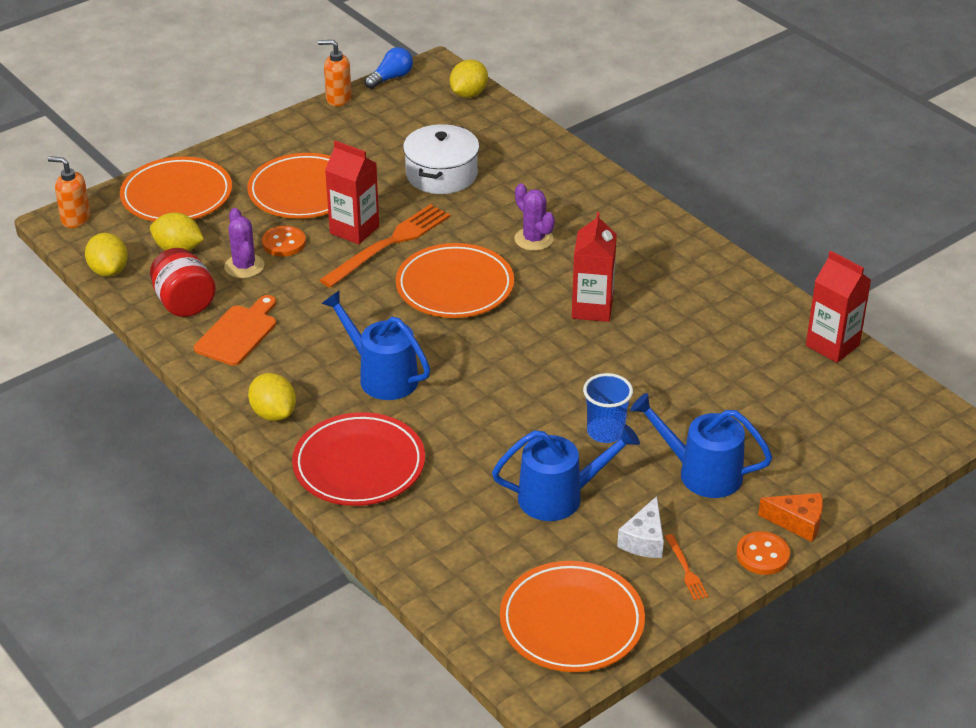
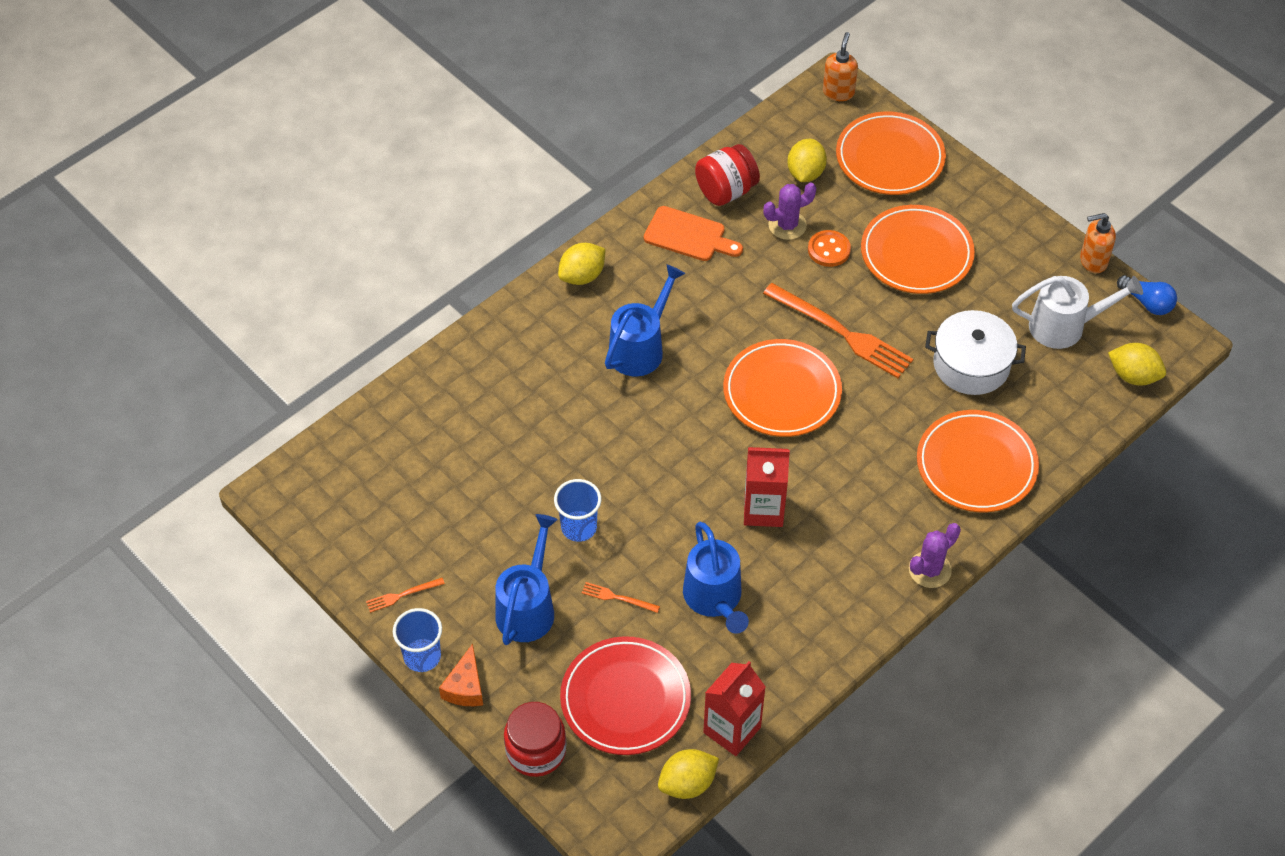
camera: 85 degrees right, 15 degrees up
(109, 271) = (765, 130): yellow lemon -> yellow lemon (687, 783)
(338, 99) = (1093, 261): orange soap dispenser -> orange soap dispenser turned 105 degrees counterclockwise
(354, 230) = (860, 302): red carton -> none
(359, 465) = (521, 344): red plate -> red plate (625, 699)
(408, 121) = (1065, 326): none -> white watering can
(534, 239) = (871, 453): purple cactus -> purple cactus (930, 570)
(560, 497) = (489, 495): blue watering can -> blue watering can (715, 599)
(571, 622) = (339, 511): orange plate -> orange plate (976, 465)
(644, 540) = (438, 562): white cheese -> none
(690, 409) = (617, 598): none -> orange fork
(762, 555) = (422, 656): orange button -> blue cup
(866, 474) = (536, 751): none -> red jar

